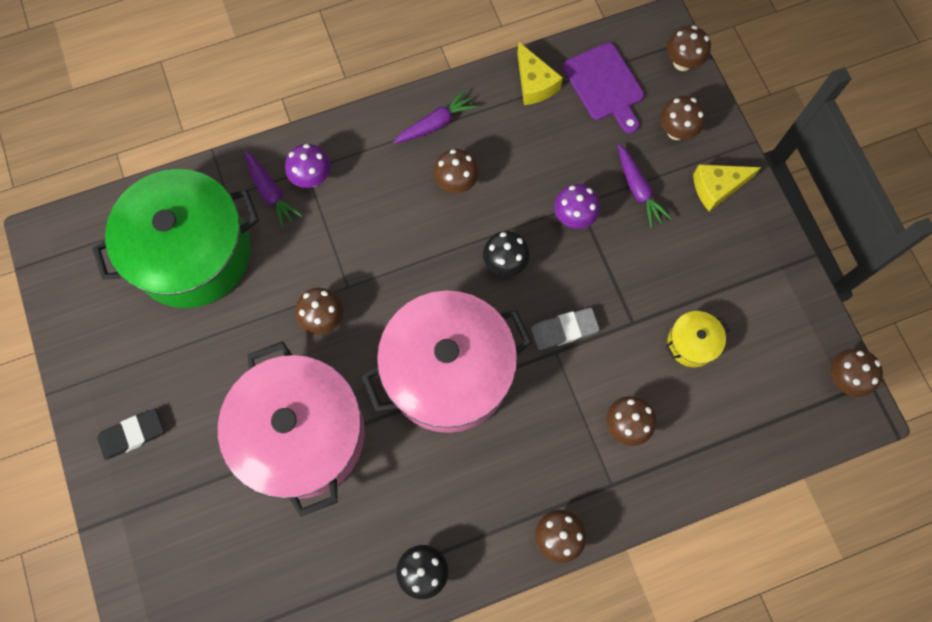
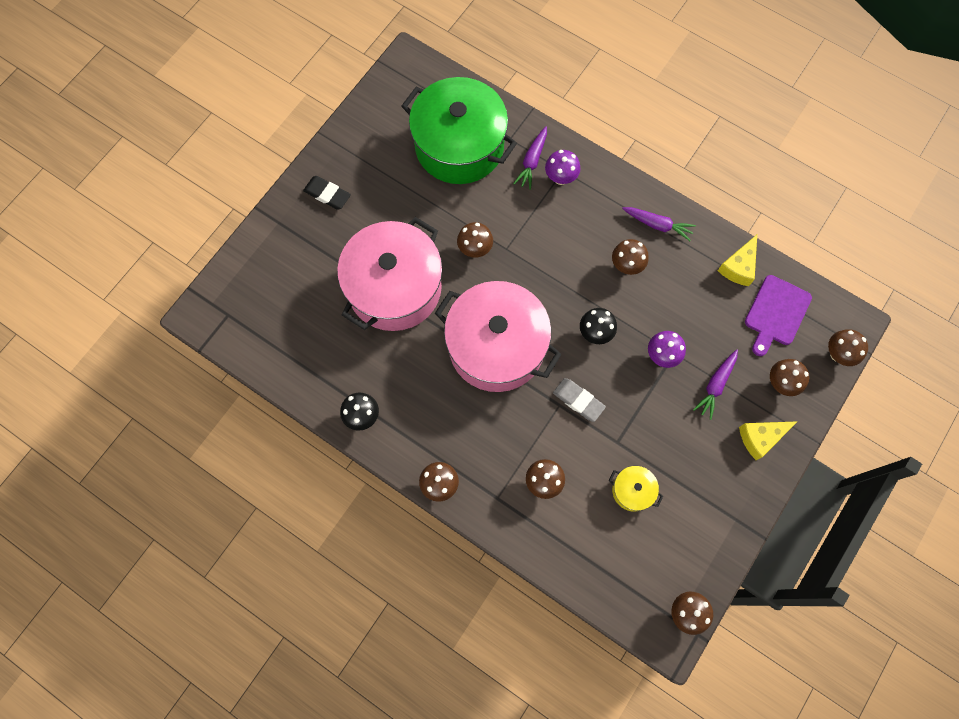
camera: 55 degrees right, 0 degrees up
(717, 188) = (760, 438): yellow cheese -> yellow cheese turned 60 degrees counterclockwise

